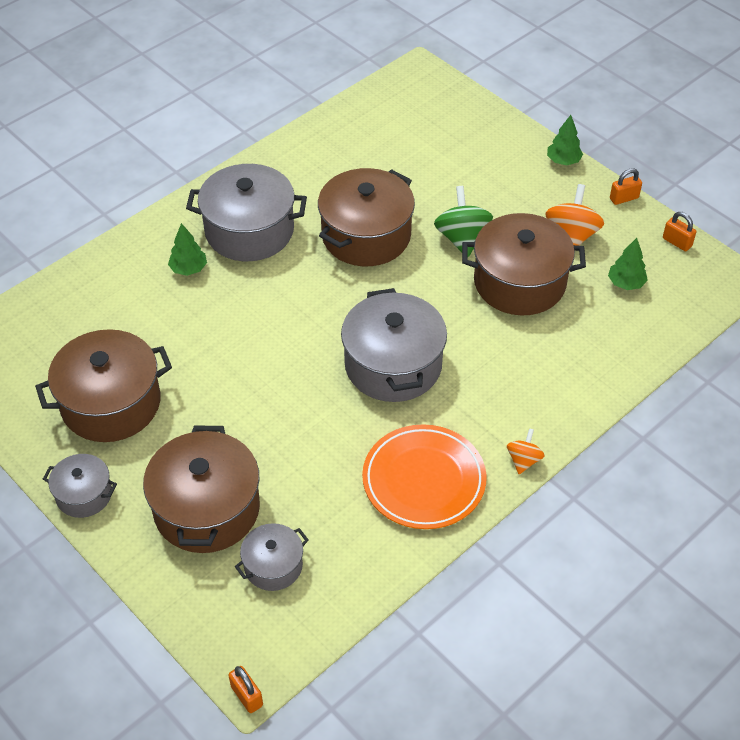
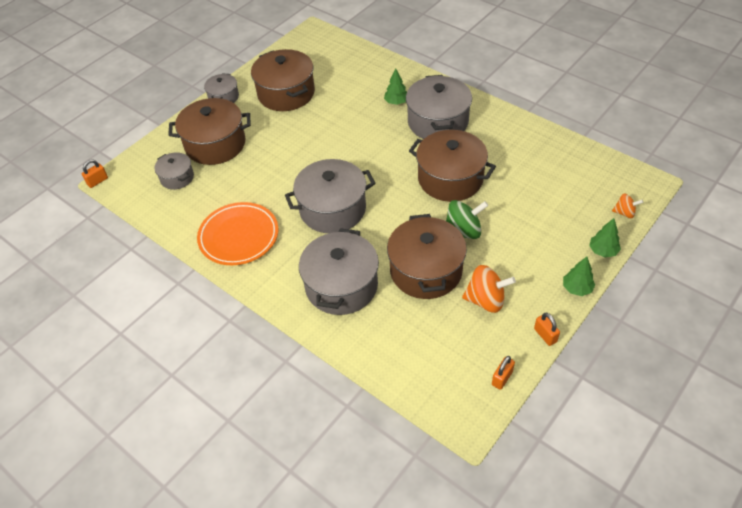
camera: 85 degrees right, 0 degrees up
(523, 460) = (258, 287): orange spinning top -> orange spinning top (624, 213)
(532, 368) = (341, 286): none -> grey pot
(625, 283) = (442, 341): green tree -> green tree (603, 251)

